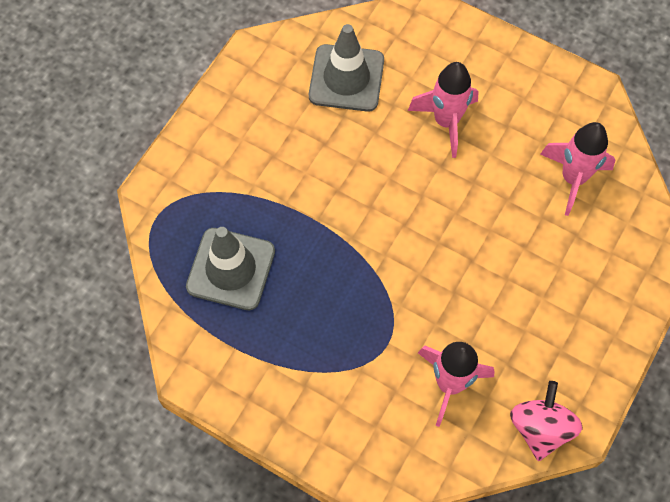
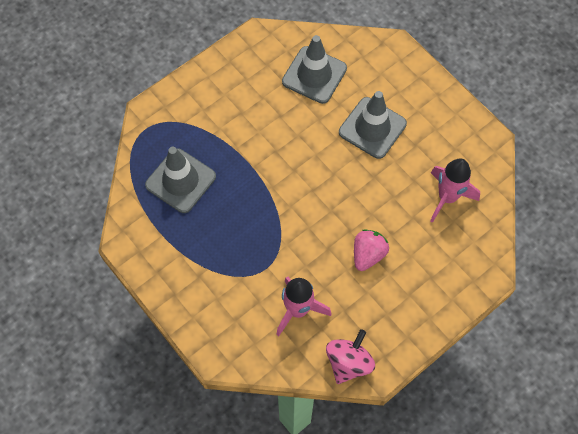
camera: 20 degrees right, 0 degrees up
(446, 122) = (372, 128): pink rocket -> grey traffic cone
(507, 282) = (368, 254): none -> pink strawberry

